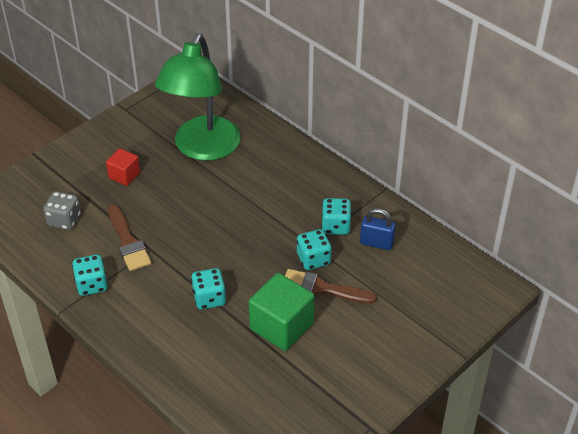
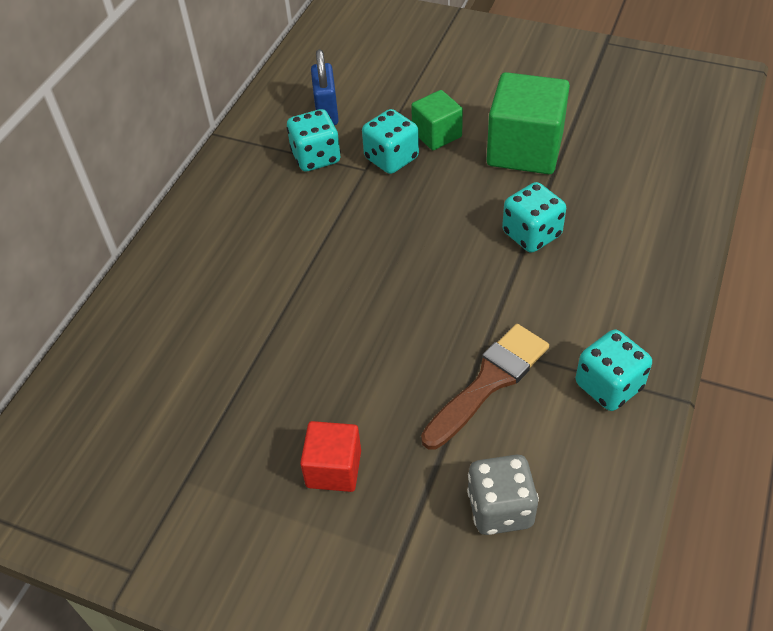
camera: 110 degrees left, 5 degrees up
(202, 148) = (210, 378): green lamp -> none
(322, 288) = (437, 134): brown brush -> green cube

